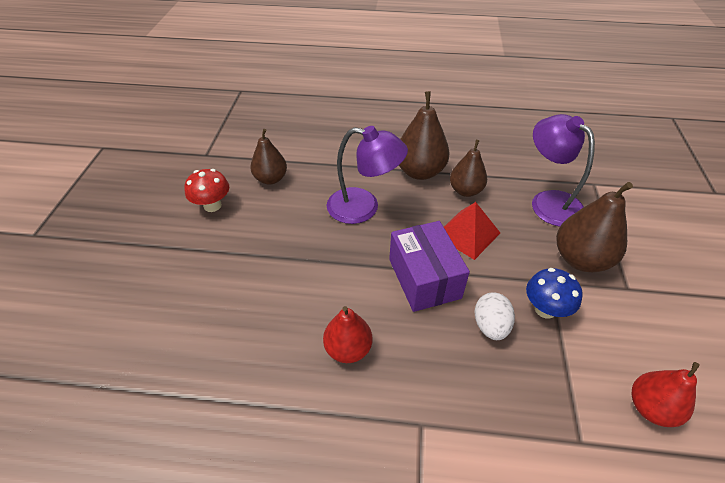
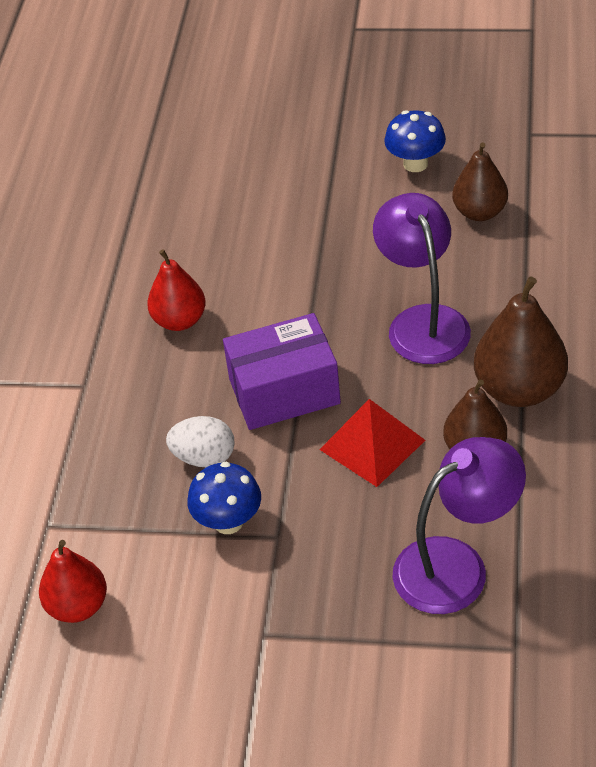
camera: 95 degrees right, 0 degrees up
(212, 206) = (415, 164): red mushroom -> blue mushroom
(364, 207) = (423, 321): purple lamp -> purple lamp turned 150 degrees clockwise
(580, 259) = (321, 584): brown pear -> none

